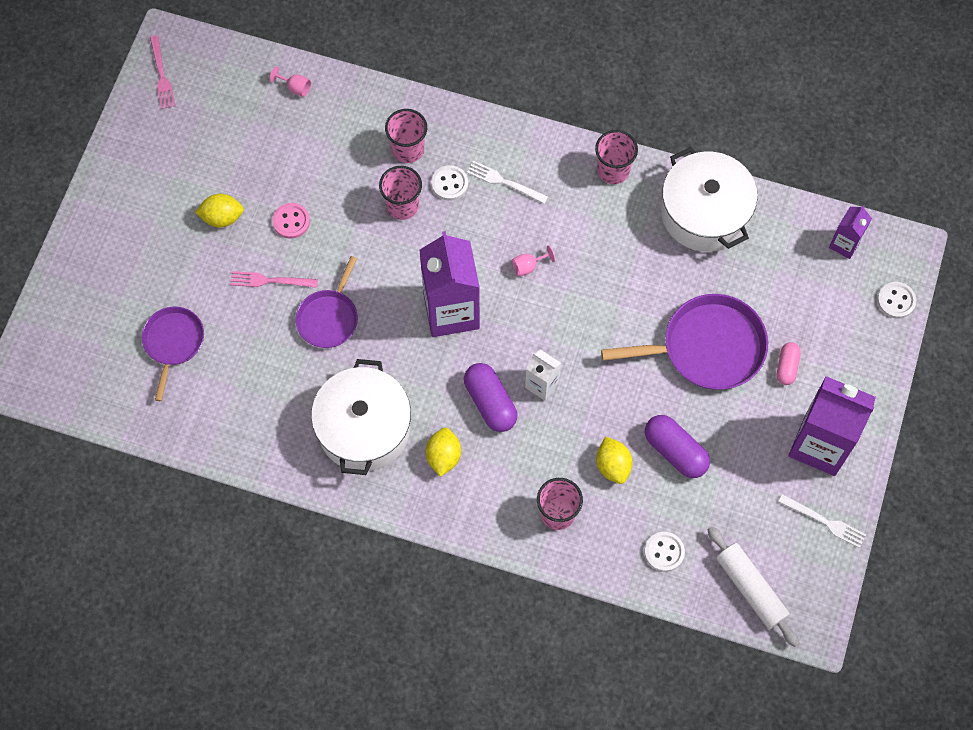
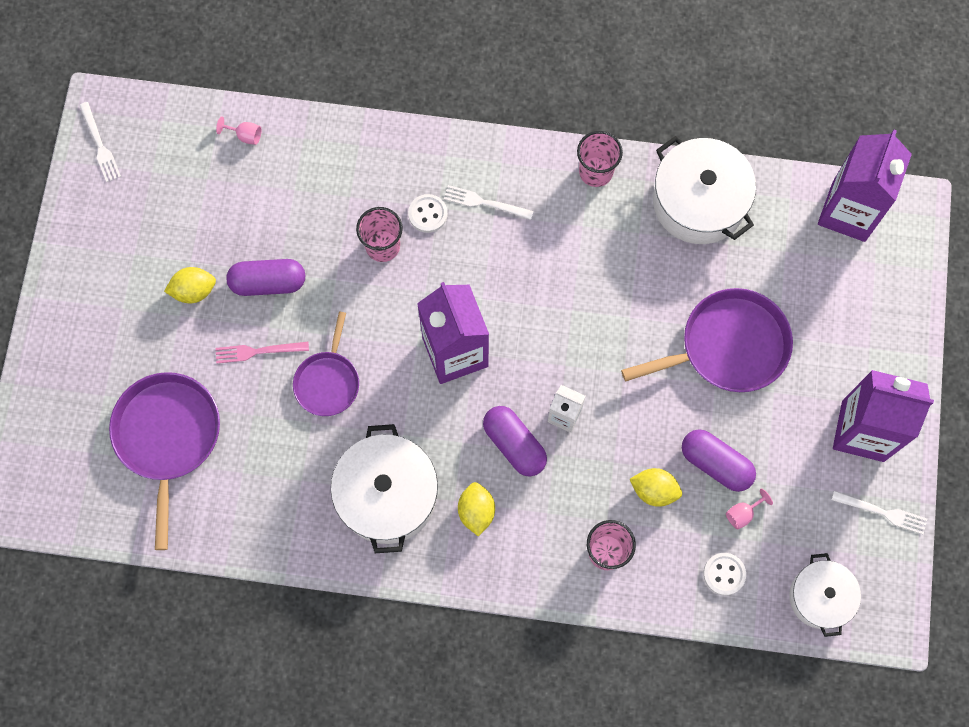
camera: 10 degrees left, 5 degrees up
(161, 75) = (100, 145): pink fork -> white fork
(173, 342) = (167, 436): purple pan -> purple pan, size x1.64
(291, 221) = (268, 283): pink button -> purple capsule
(408, 149) = (377, 184): pink cup -> none
(528, 266) = (527, 290): pink goblet -> pink goblet (742, 513)
(613, 465) = (654, 490): yellow lemon -> yellow lemon turned 45 degrees counterclockwise
(750, 588) = (820, 597): white rolling pin -> white pot
(787, 367) = (813, 353): pink capsule -> none
(844, 244) = (848, 211): purple carton -> purple carton, size x2.00
(896, 301) = (912, 263): white button -> none

